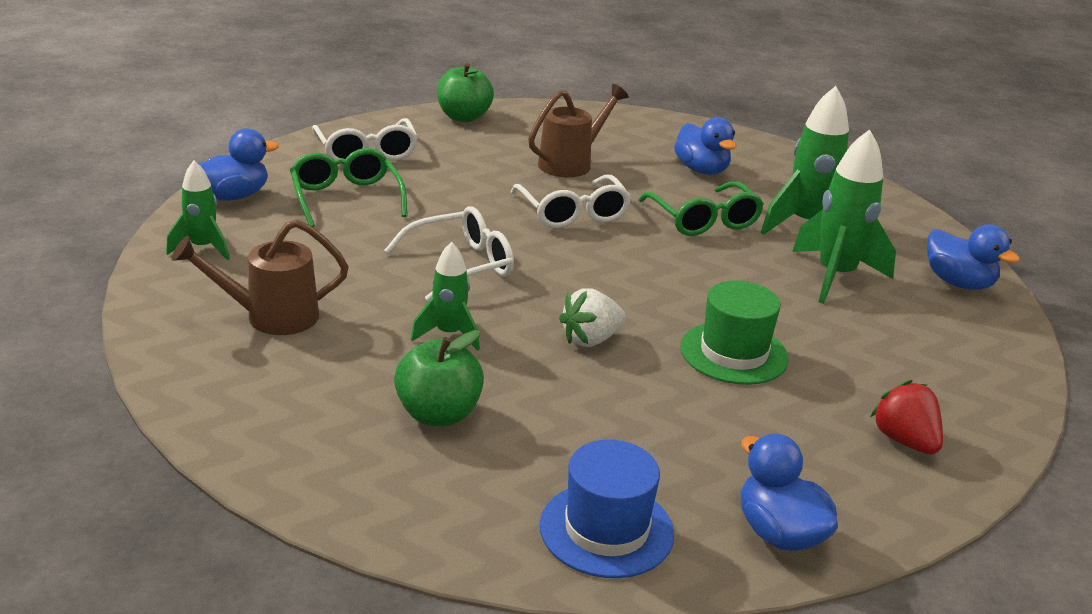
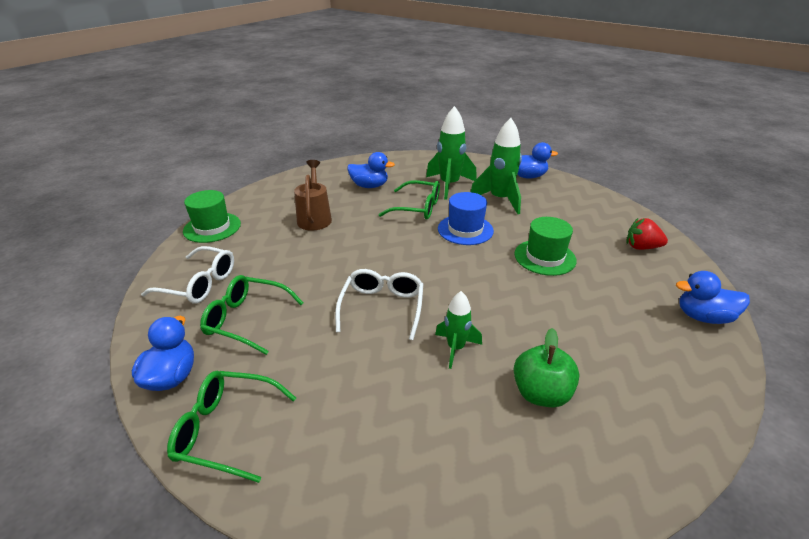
camera: 50 degrees left, 5 degrees up
(203, 248) = (227, 430): green rocket -> green glasses
(271, 317) = (364, 430): brown watering can -> none
(464, 117) = (212, 227): green apple -> green hat
(572, 212) = (367, 241): white glasses -> none
(591, 339) = (501, 296): white strawberry -> none
(606, 529) = (685, 375): blue hat -> blue hat (465, 229)

